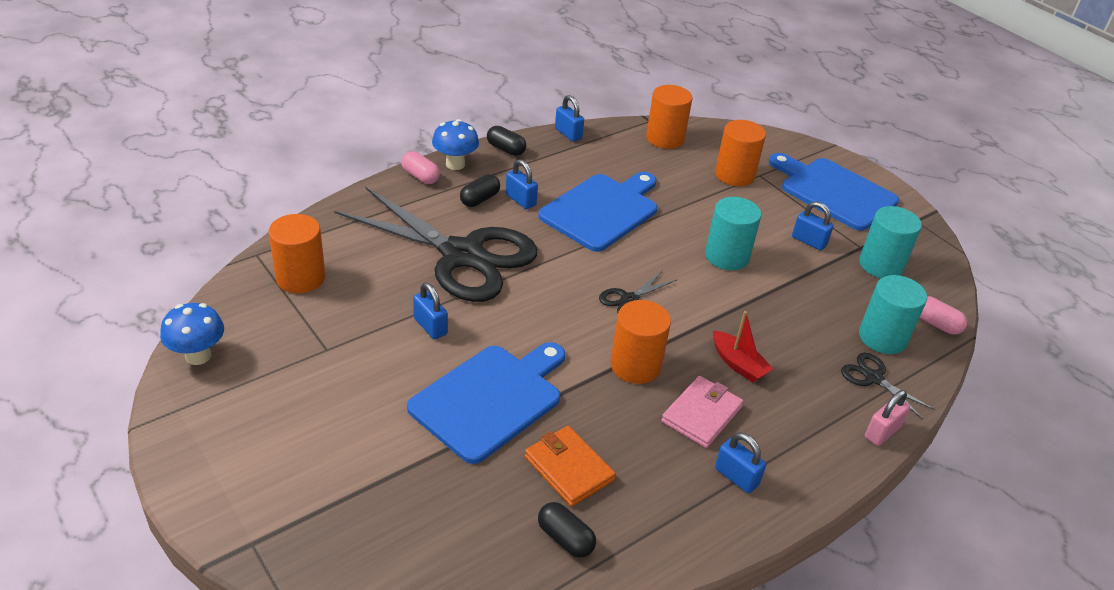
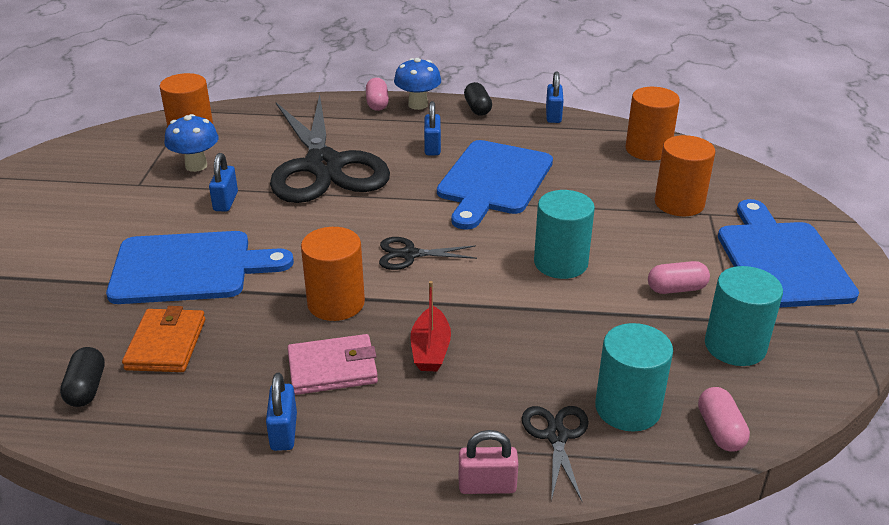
camera: 45 degrees right, 5 degrees down
(198, 356) = (63, 153): blue mushroom -> blue mushroom (196, 166)
(479, 199) = (399, 135): black capsule -> none
(602, 210) = (493, 181): blue cutting board -> blue cutting board turned 120 degrees clockwise
(809, 241) = (676, 289): blue padlock -> pink capsule

